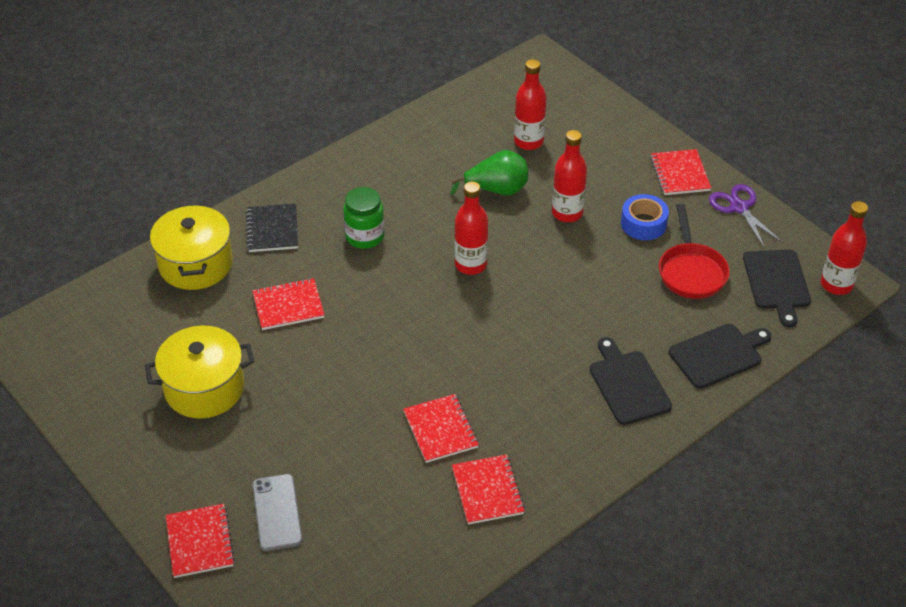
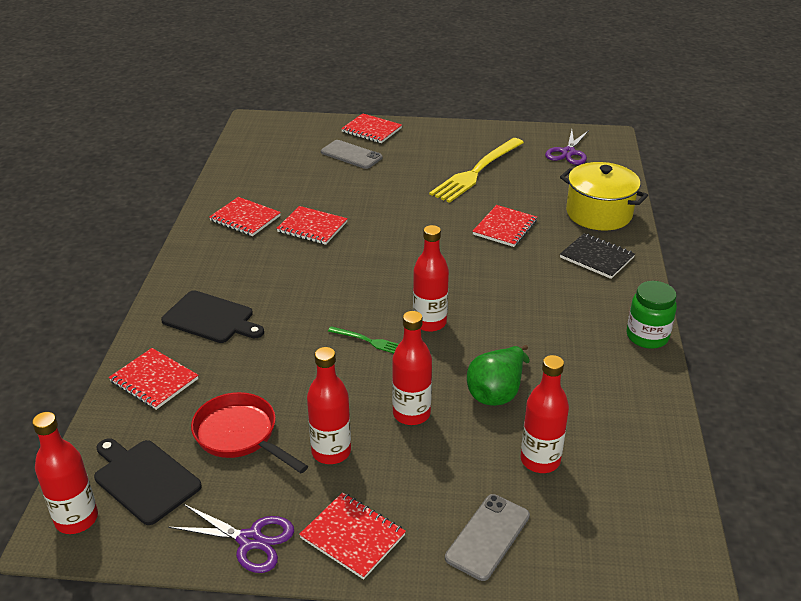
camera: 135 degrees right, 10 degrees down
(88, 347) = (568, 152): none -> purple scissors
(204, 388) = (476, 172): yellow pot -> yellow fork
(365, 236) = (532, 292): green jar -> green jar (647, 336)
(531, 280) = (368, 341): none -> green fork
(608, 129) = (488, 537): none -> grey phone
(643, 224) = (331, 452): blue tape -> red bottle
(718, 355) = (154, 380): black cutting board -> red notebook

